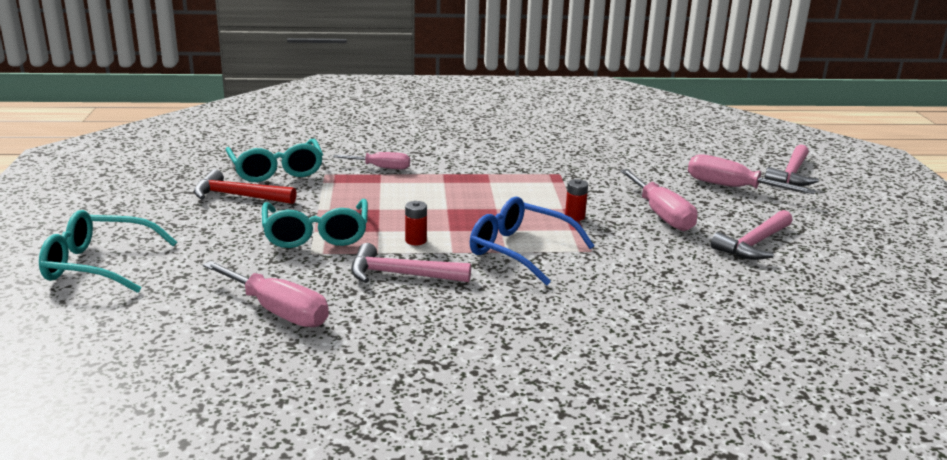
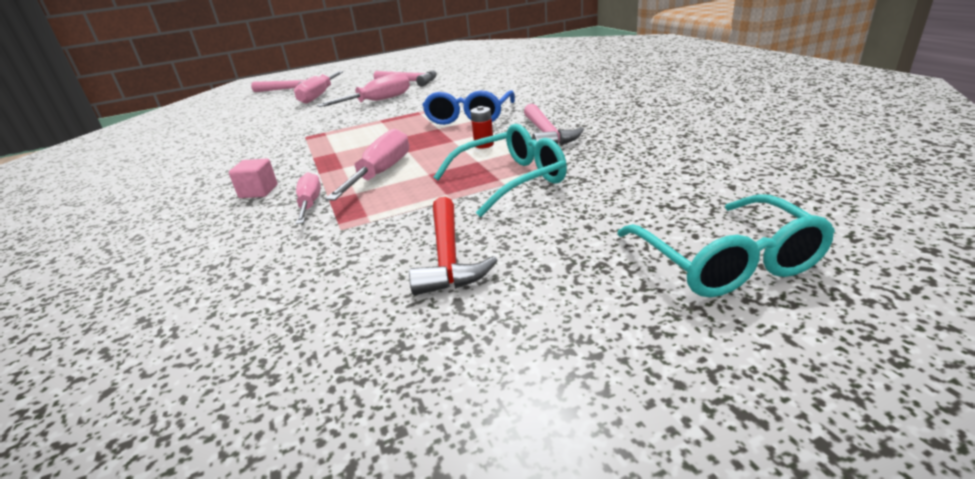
camera: 105 degrees left, 5 degrees up
(276, 170) = (340, 265): turquoise glasses -> none
(278, 311) = (656, 150): pink screwdriver -> pink screwdriver (381, 173)
(431, 154) = (258, 191): none -> pink cube
(575, 216) = (396, 116): red battery -> none

